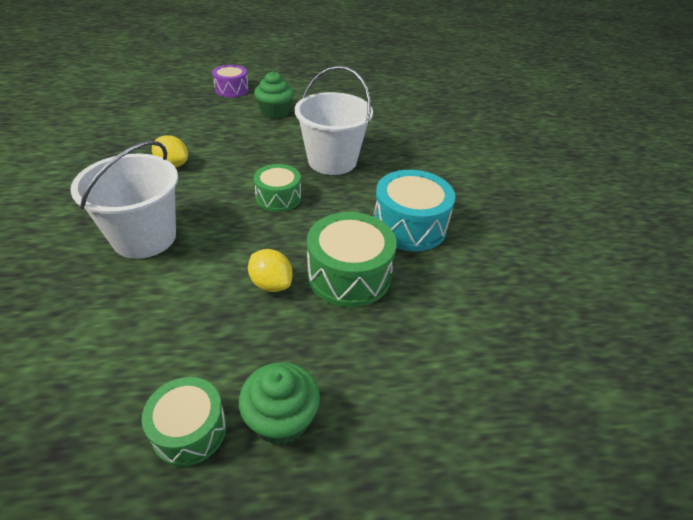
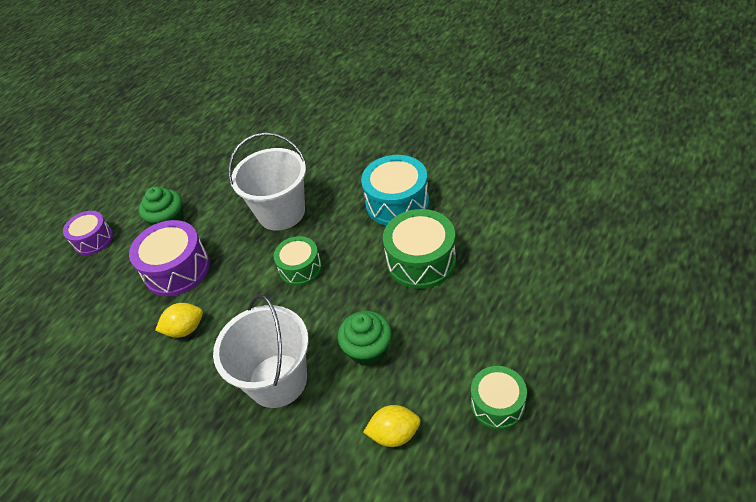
camera: 45 degrees left, 5 degrees up
(230, 135) = (177, 269): none -> purple drum
(271, 284) = (397, 311): yellow lemon -> yellow lemon (394, 434)
(281, 418) = (518, 350): green cupcake -> green cupcake (368, 349)

